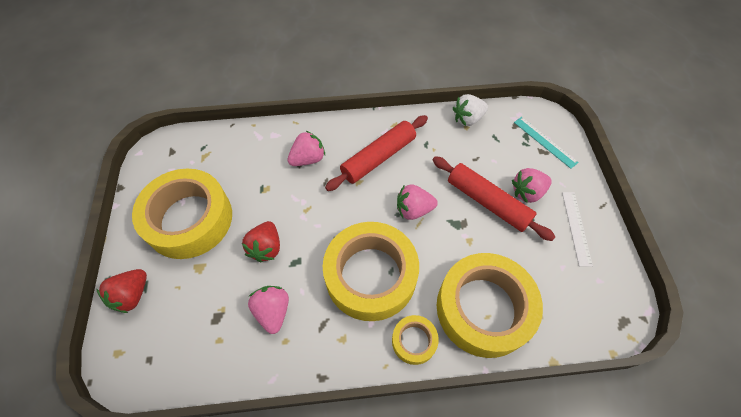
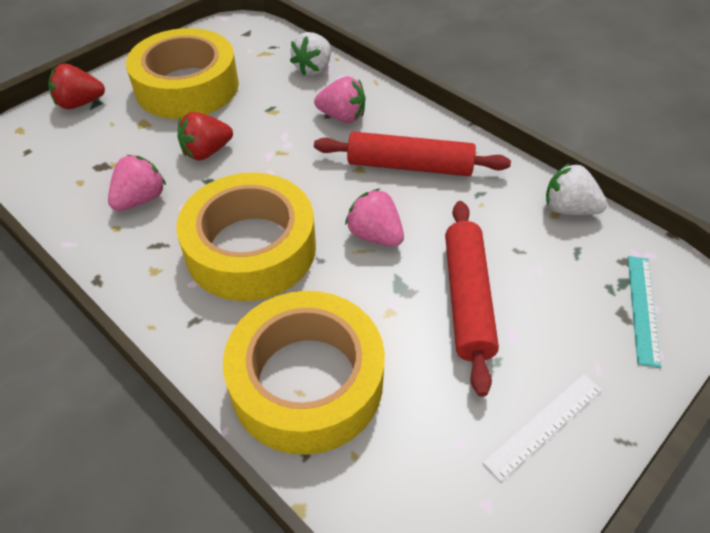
camera: 50 degrees right, 10 degrees down
(249, 142) = (313, 69): none -> white strawberry
(414, 341) = (203, 335): yellow tape -> none
(527, 192) = (533, 333): pink strawberry -> none

